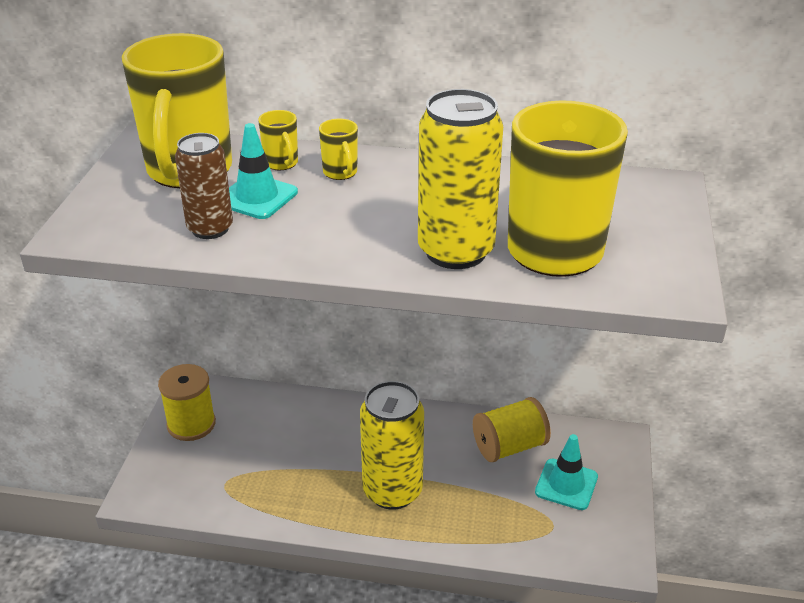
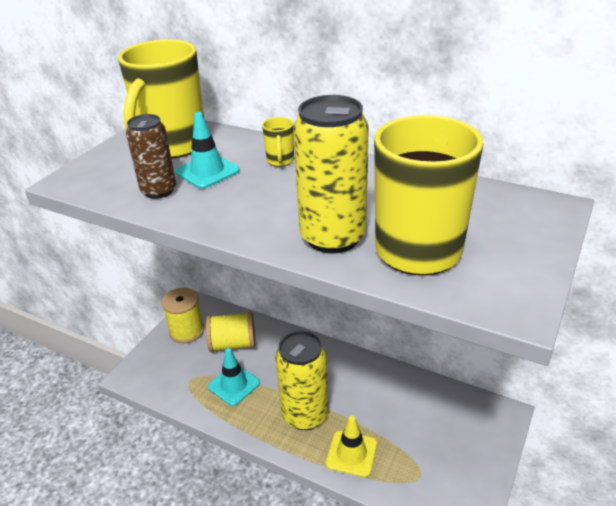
camera: 20 degrees right, 0 degrees up
(281, 163) = (241, 148): yellow mug -> none
(466, 521) = (351, 453): none -> yellow traffic cone
(509, 446) = (409, 399): yellow spool -> yellow spool (233, 344)
(566, 484) = (444, 442): turquoise traffic cone -> turquoise traffic cone (234, 385)

